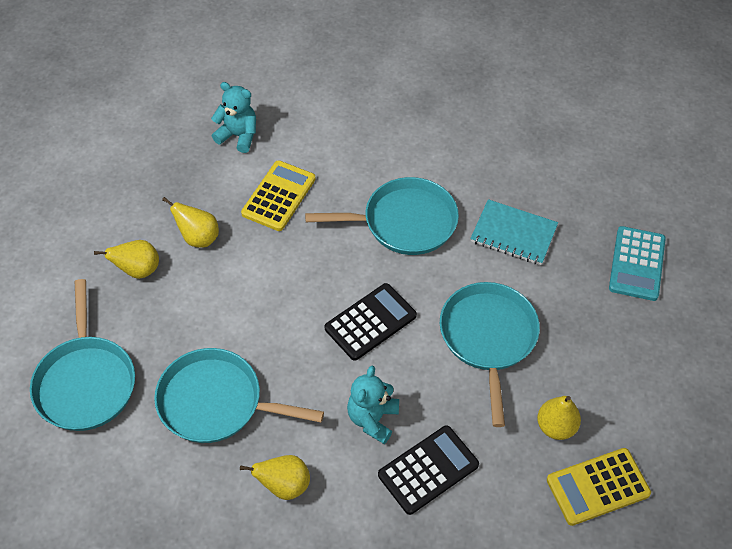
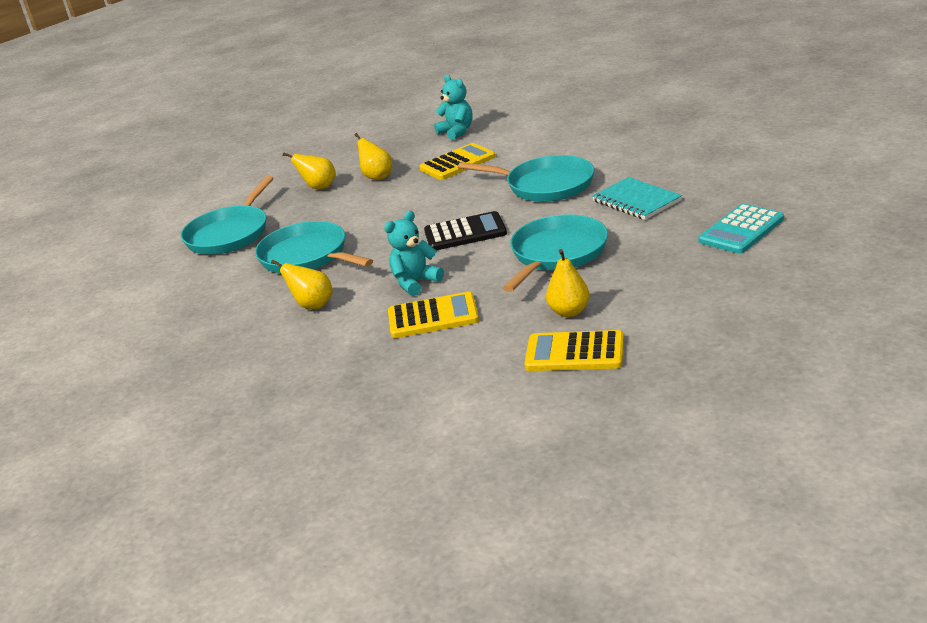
camera: 35 degrees right, 25 degrees down
(428, 470) = (433, 317): black calculator -> yellow calculator

